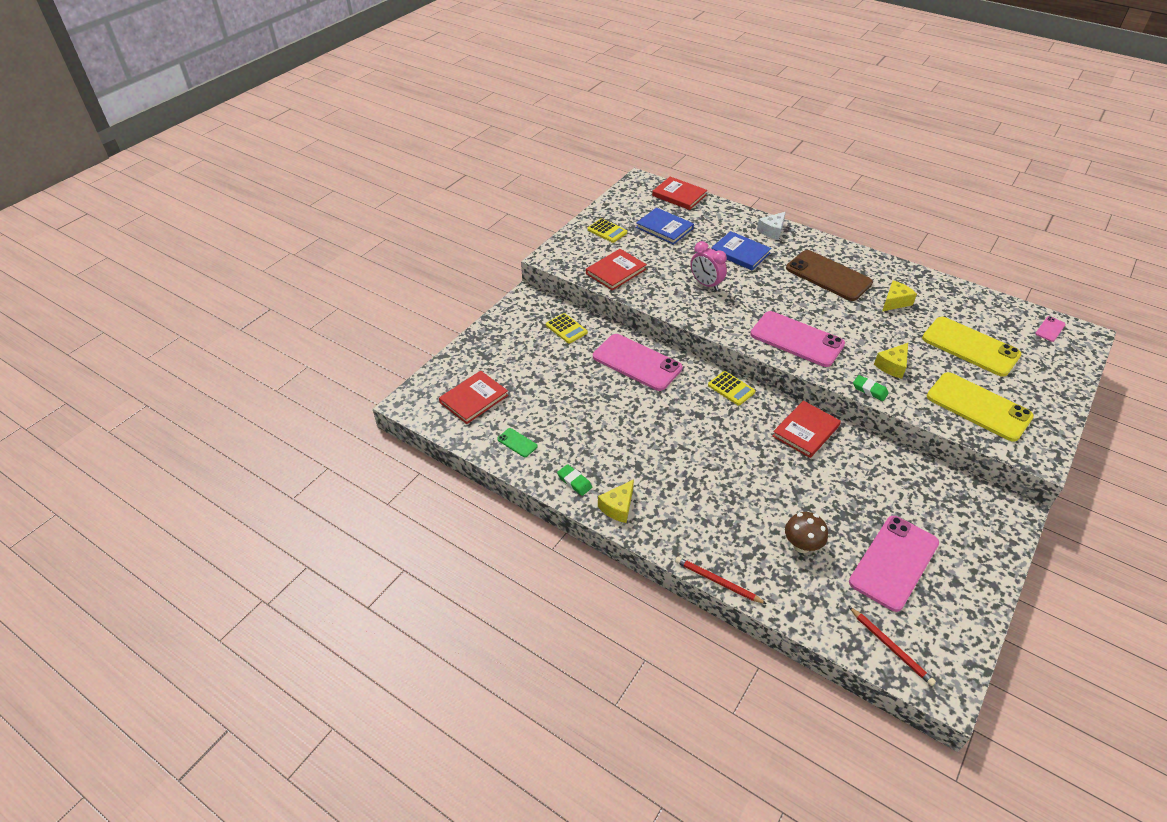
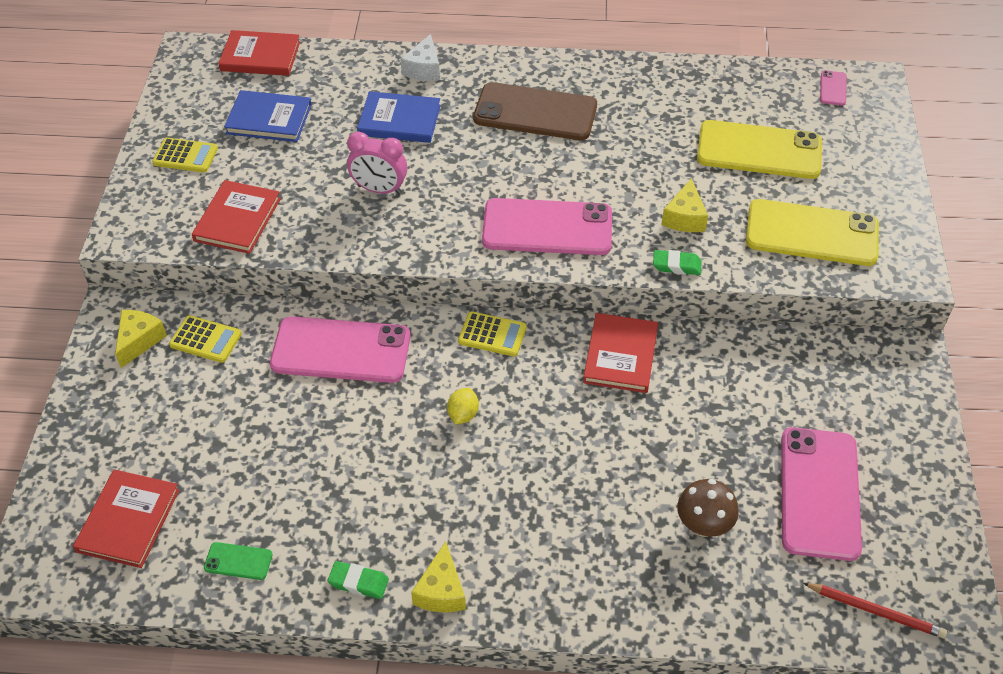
camera: 30 degrees left, 5 degrees up
(687, 423) = (463, 414): none -> yellow lemon
(717, 581) = (631, 633): red pencil -> none
(895, 302) = (638, 120): yellow cheese -> yellow cheese (139, 341)

